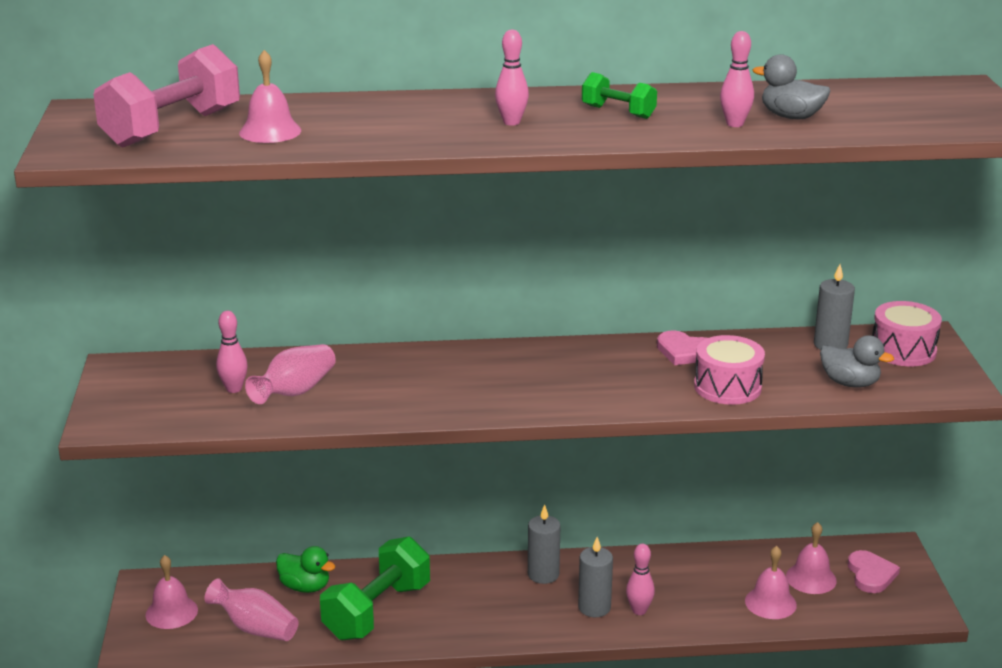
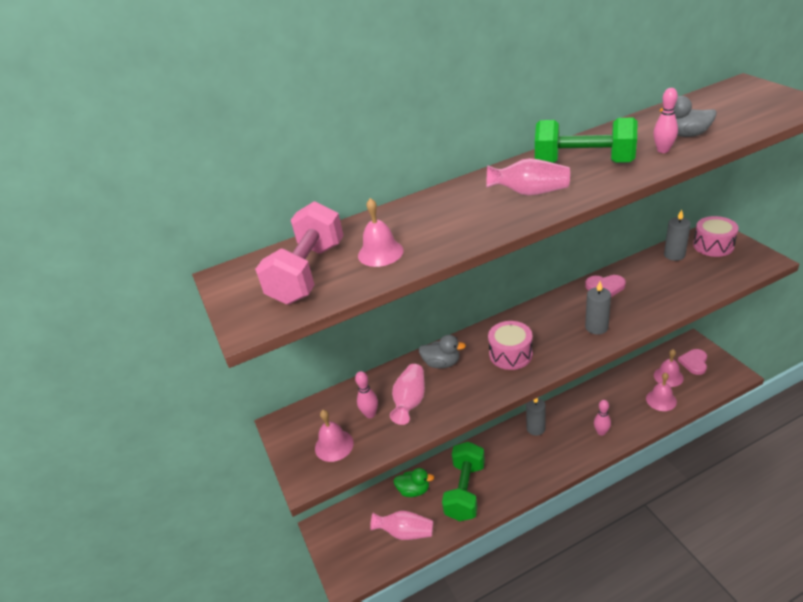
camera: 15 degrees left, 10 degrees up
(171, 612) = (349, 541): pink bell -> pink bell (334, 445)
(511, 122) = (529, 192): pink bowling pin -> pink vase
(594, 607) = (577, 440): grey candle -> grey candle (596, 327)
(618, 112) = (583, 163): green dumbbell -> green dumbbell, size x1.93
(727, 387) = (650, 304): pink drum -> pink drum (510, 354)
(850, 383) = (709, 277): grey duck -> grey duck (442, 363)
(871, 574) = (694, 362): pink heart -> pink heart turned 135 degrees counterclockwise

